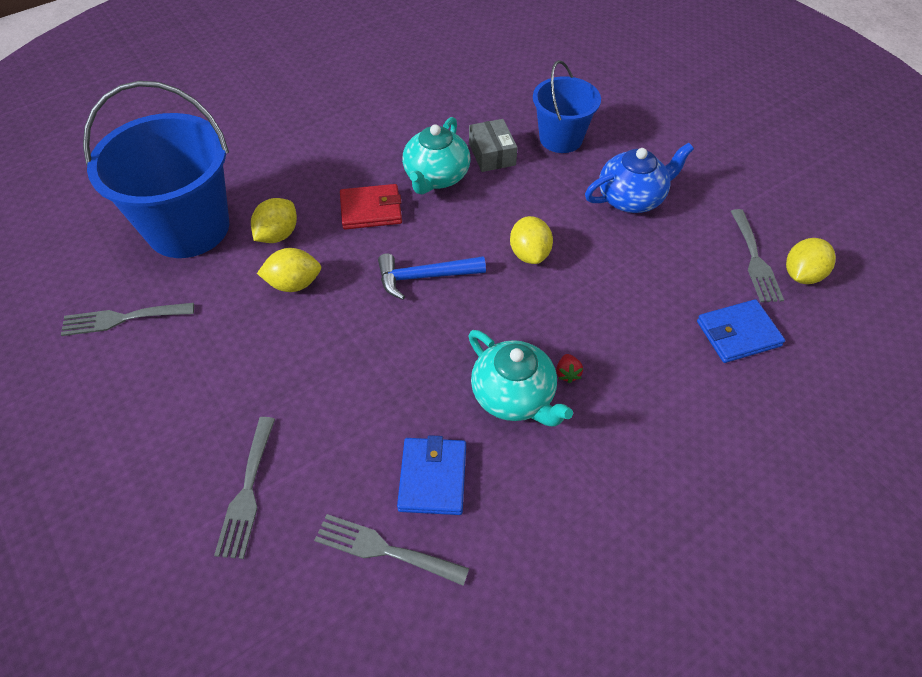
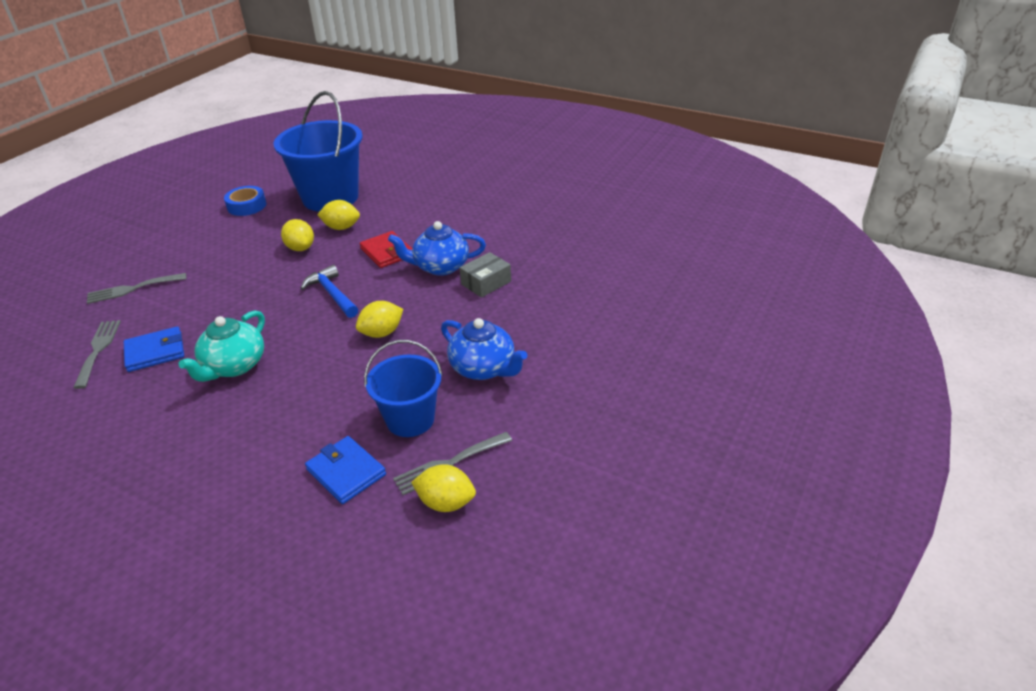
camera: 65 degrees right, 15 degrees down
(122, 319) = (247, 206): grey fork -> blue tape
(436, 177) = (440, 267): turquoise teapot -> blue teapot
(561, 138) = (533, 310): blue bucket -> blue bucket (410, 419)
(567, 373) = (264, 385): red strawberry -> none

